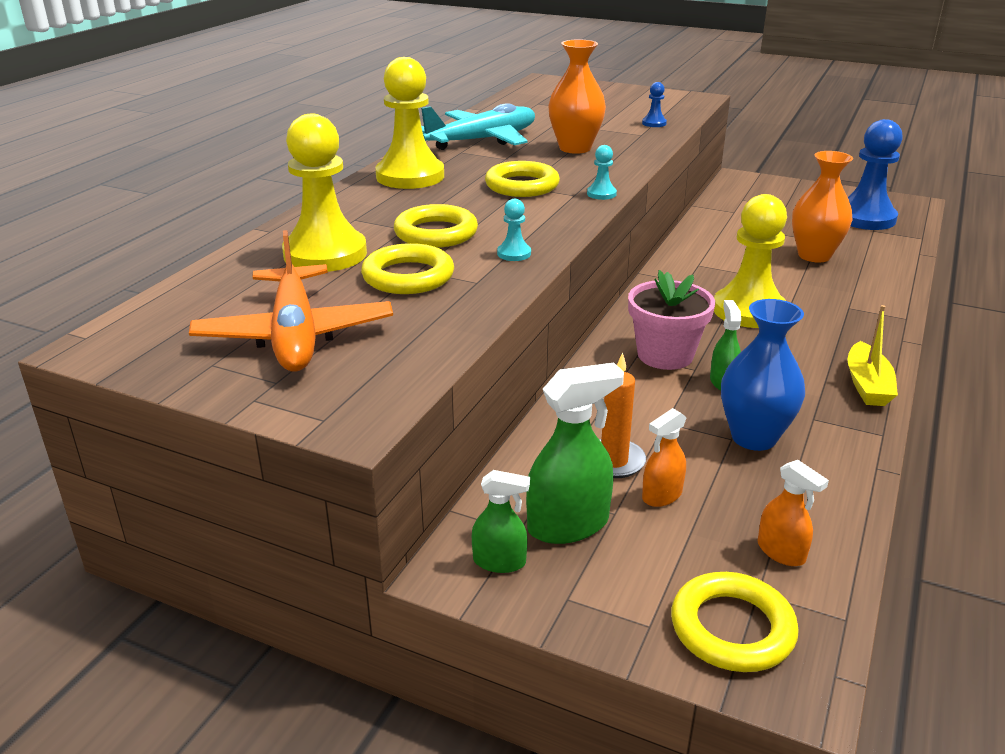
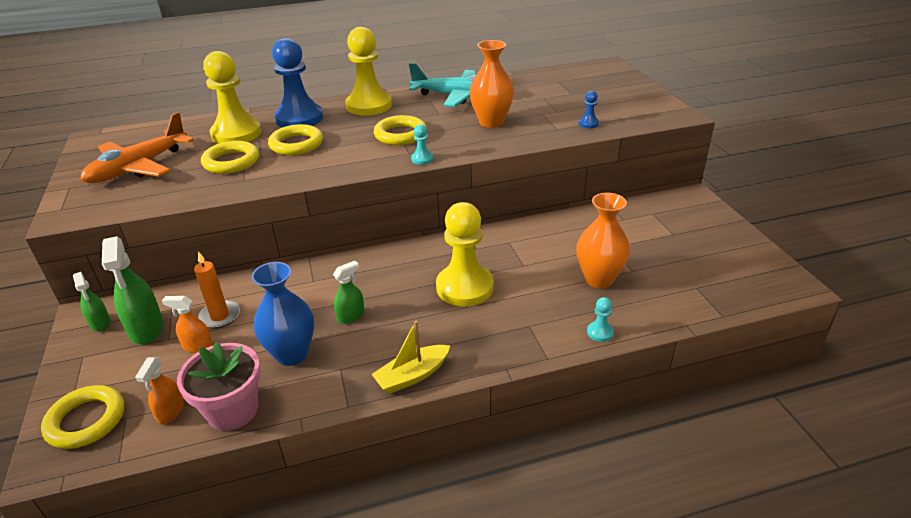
camera: 50 degrees right, 5 degrees up
(514, 254) = (293, 173): turquoise pawn -> turquoise pawn (600, 332)
(568, 525) = (146, 329): green spray bottle -> green spray bottle turned 45 degrees clockwise
(665, 355) = (362, 282): pink flower pot -> pink flower pot (232, 410)
(865, 218) = (715, 275): blue pawn -> blue pawn (299, 118)

